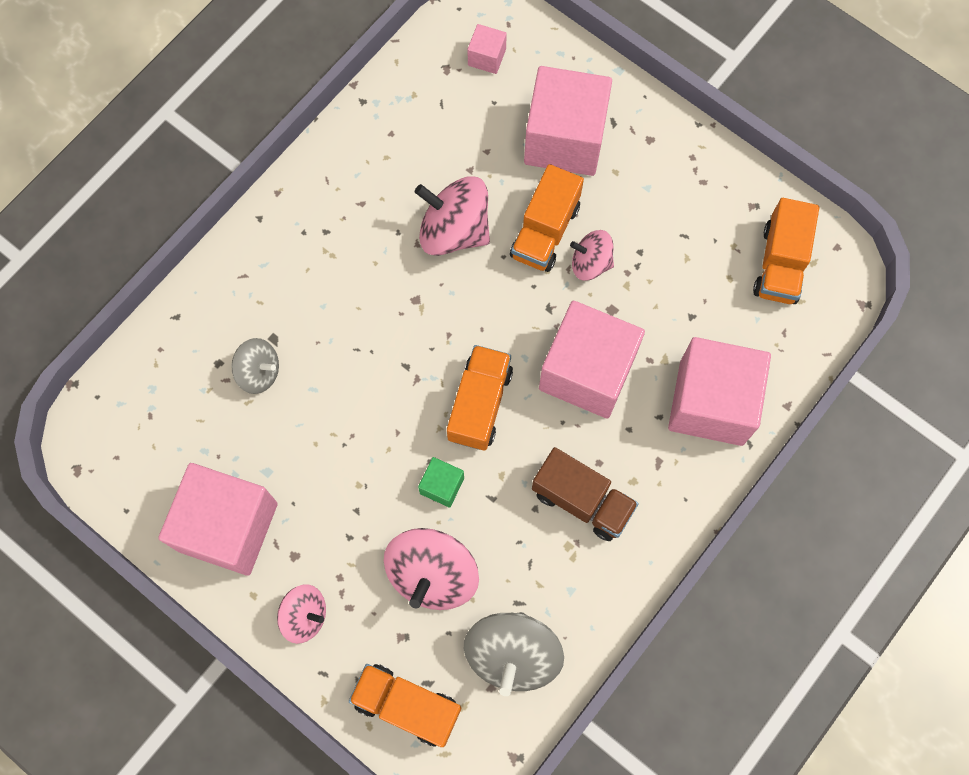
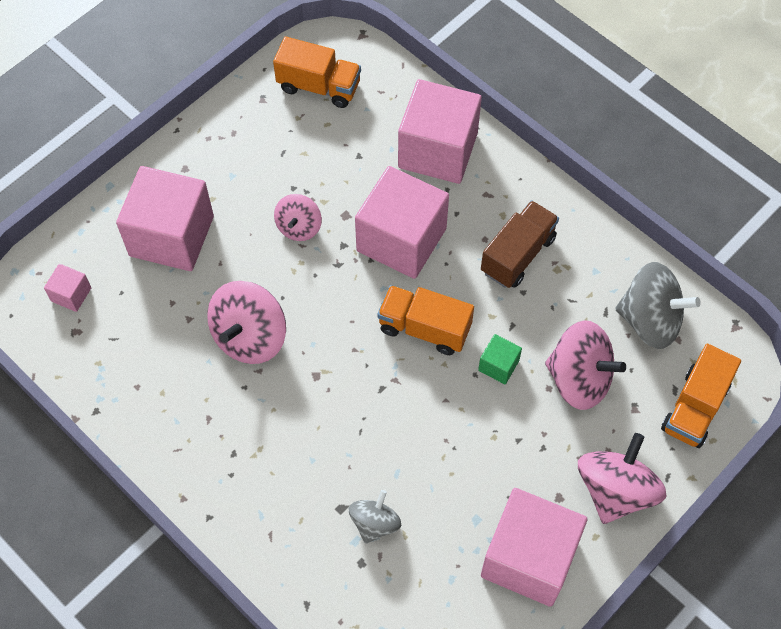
camera: 85 degrees left, 10 degrees down
(305, 616) = (615, 490): pink spinning top -> pink spinning top, size x1.68
(545, 231) = (262, 260): orange truck -> none

